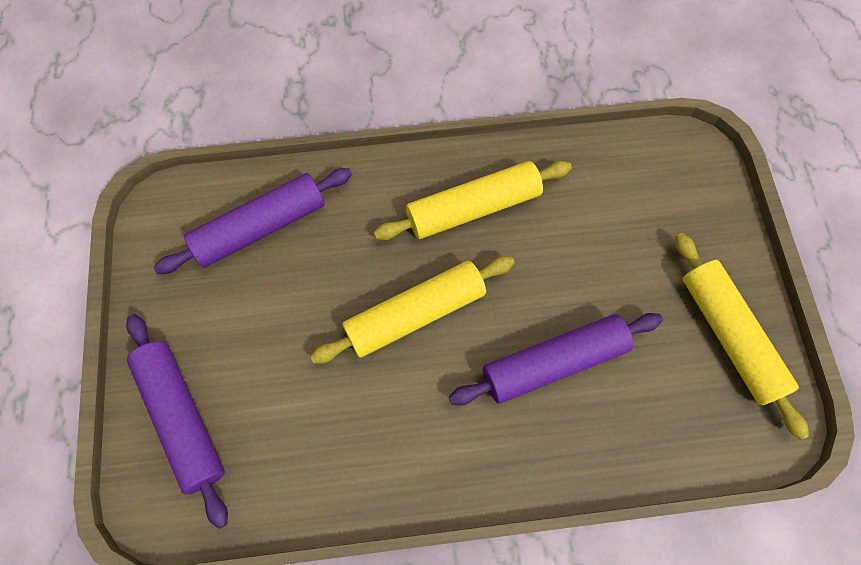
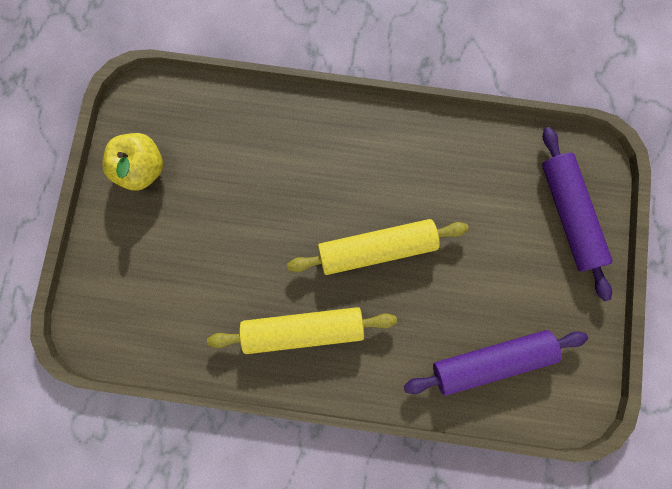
camera: 165 degrees left, 10 degrees up
(553, 362) = (281, 184): purple rolling pin -> none
(728, 336) = (142, 169): yellow rolling pin -> yellow apple

